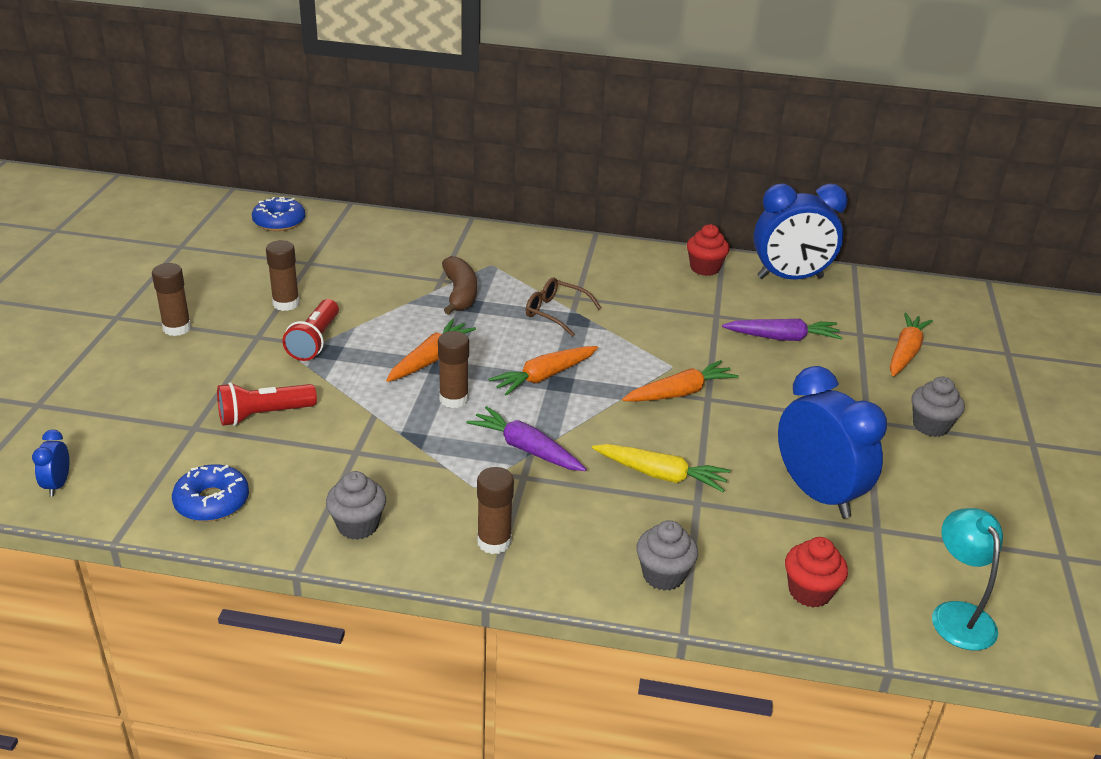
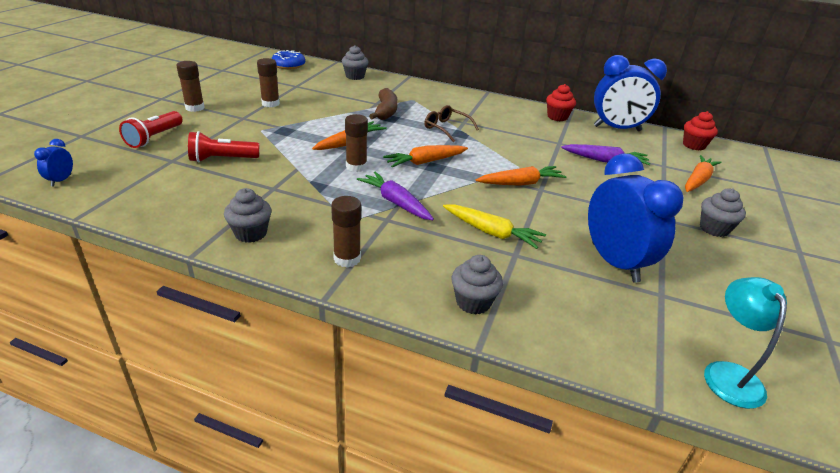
camera: 10 degrees right, 0 degrees up
(212, 501) = (157, 204): blue donut -> none
(315, 341) = (278, 124): red flashlight -> red flashlight (154, 138)
(390, 231) = (355, 76): none -> grey cupcake
(809, 592) = (595, 334): red cupcake -> red cupcake (694, 145)

